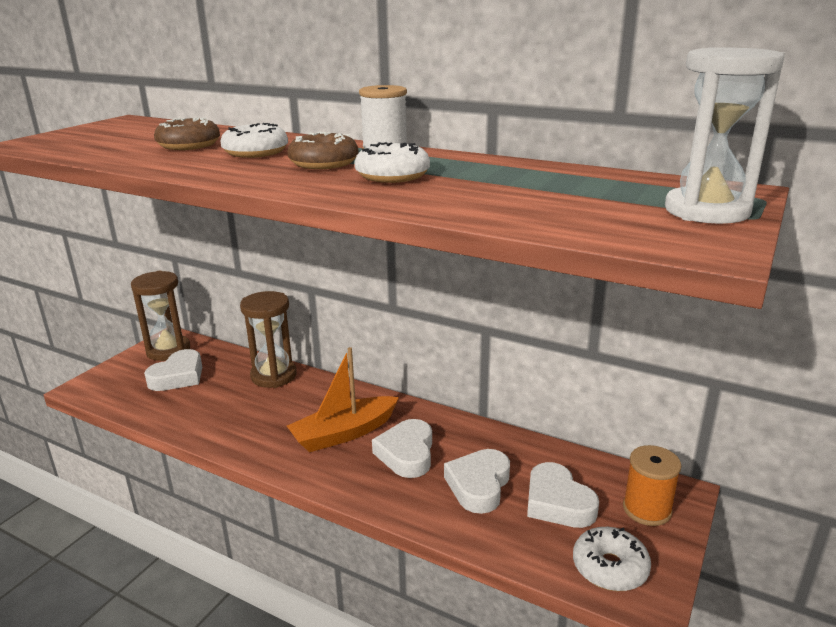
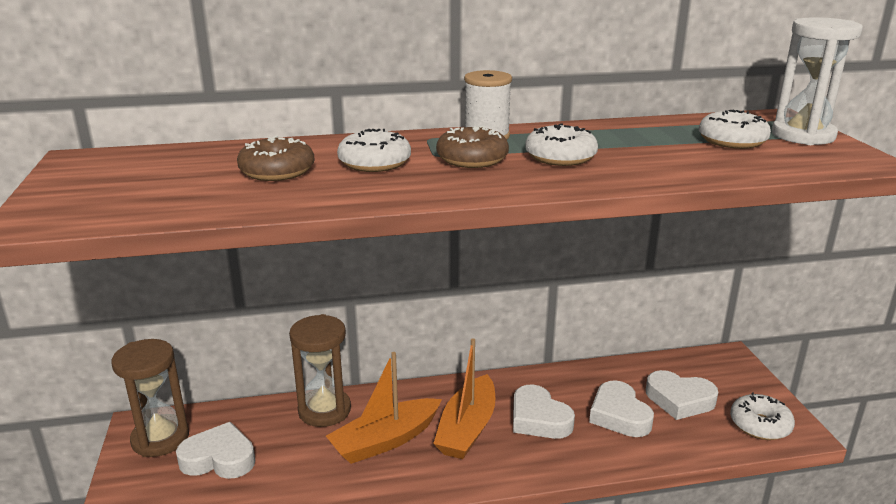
camera: 40 degrees left, 0 degrees up
(178, 376) = (219, 458): white heart -> white heart turned 75 degrees counterclockwise
(280, 413) = (385, 440): none -> orange boat
(600, 198) = (732, 141): none -> white donut
(647, 509) = (729, 377): orange spool -> none

